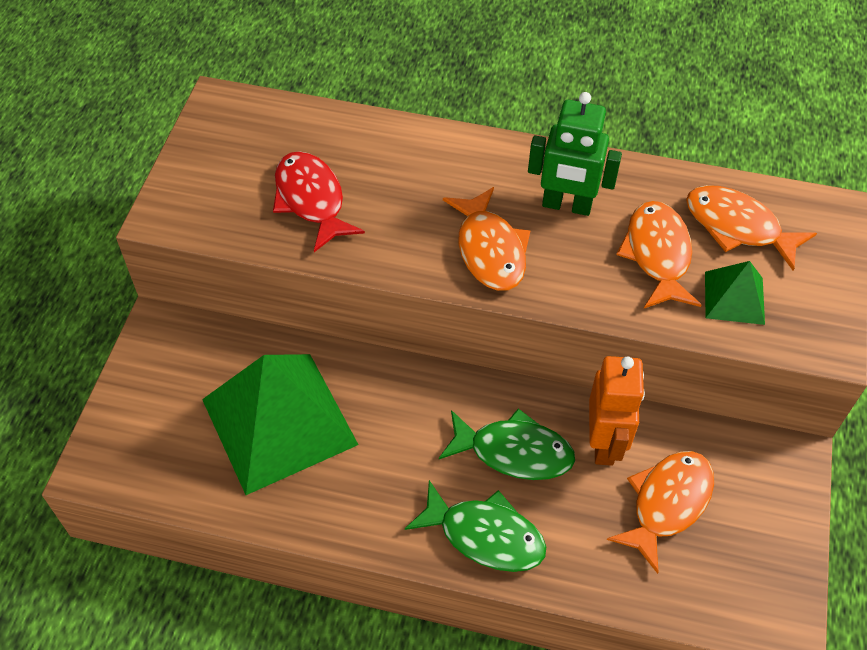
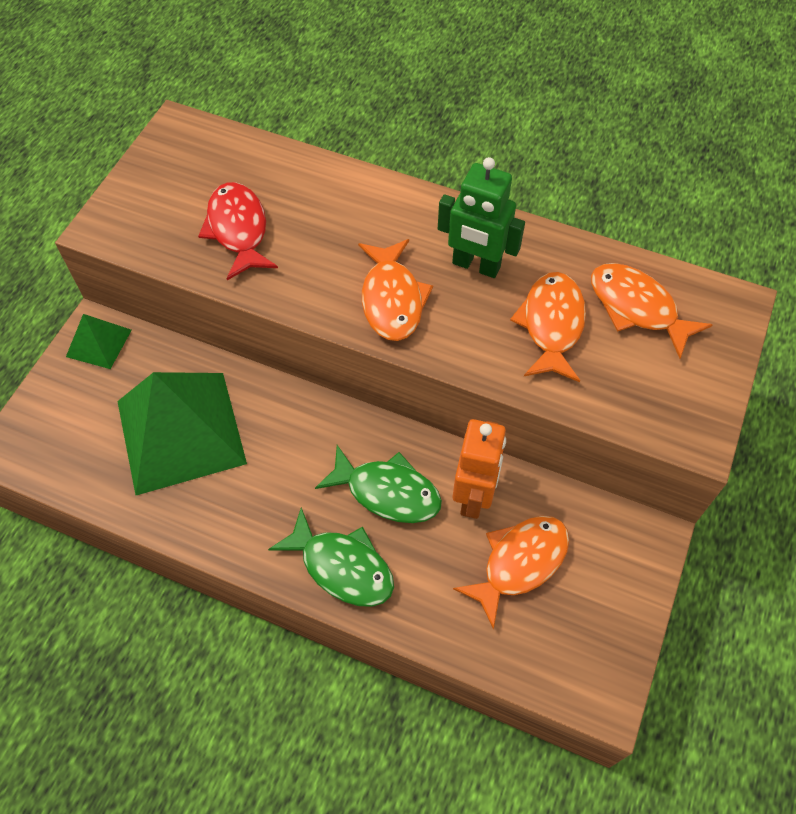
camera: 10 degrees right, 5 degrees up
(734, 297) = (616, 377): green pyramid -> green pyramid (99, 343)

